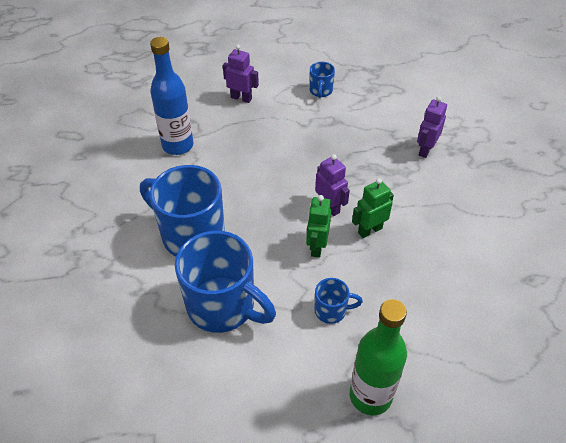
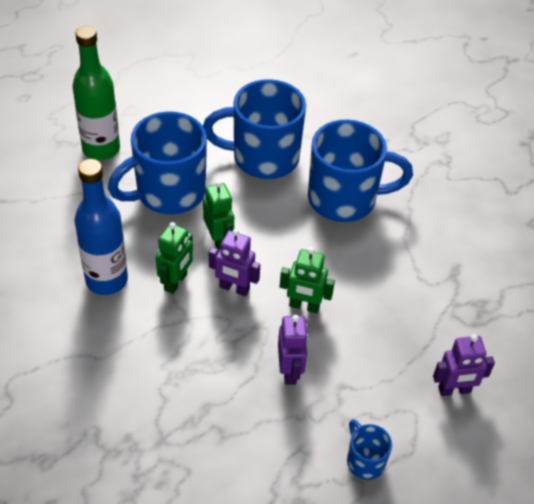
camera: 145 degrees right, 0 degrees up
(178, 145) = (455, 283): blue bottle -> blue bottle (106, 280)
(289, 175) = (304, 306): none -> green robot
(331, 310) = (168, 193): blue mug -> blue mug, size x2.17
(425, 150) = (164, 425): purple robot -> purple robot (290, 371)

